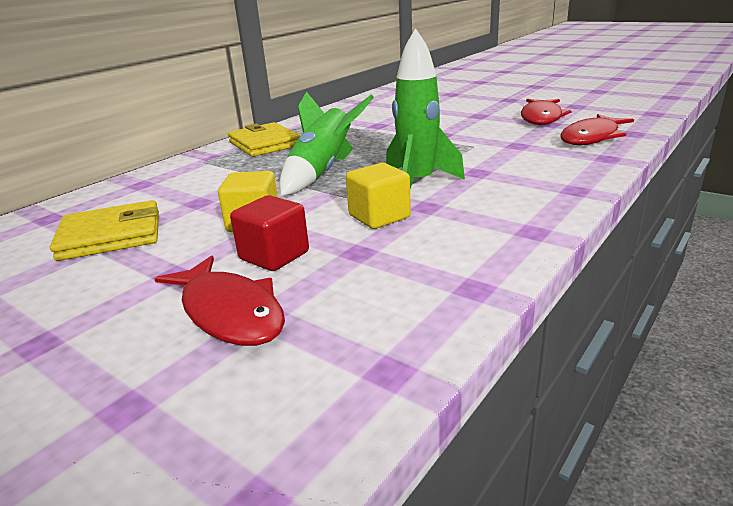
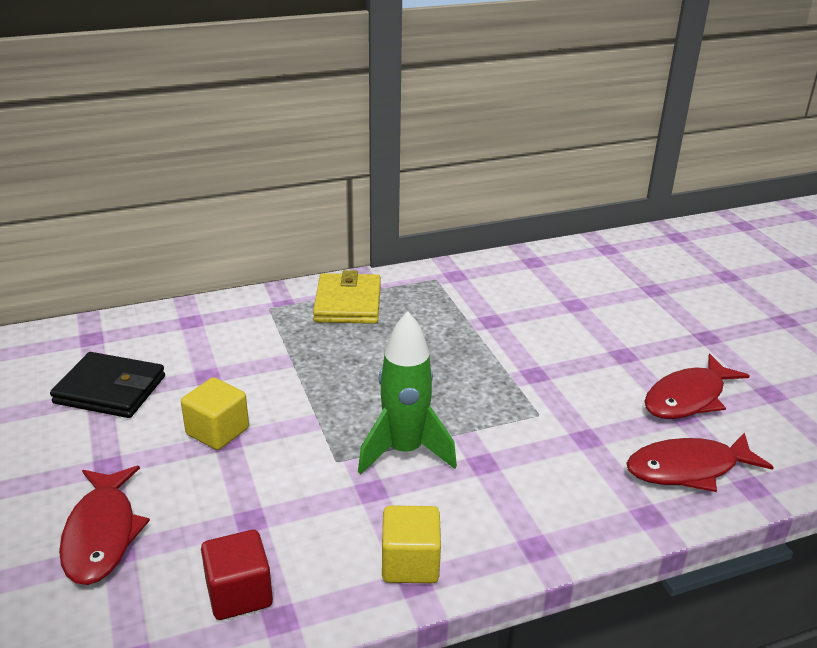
camera: 30 degrees right, 5 degrees up
(111, 236) = (110, 390): yellow wallet -> black wallet
(274, 256) = (189, 486): red cube -> red cube (239, 594)
(323, 172) = (347, 383): green rocket -> none
(379, 217) = (316, 482): yellow cube -> yellow cube (410, 563)

